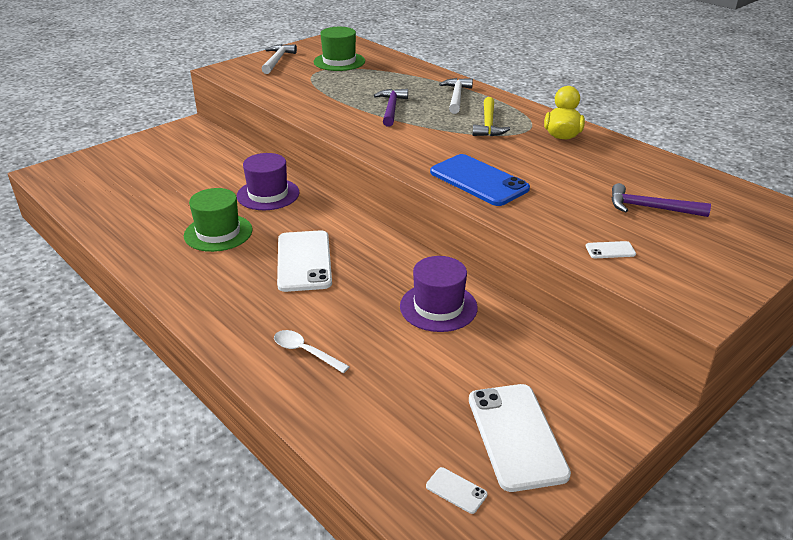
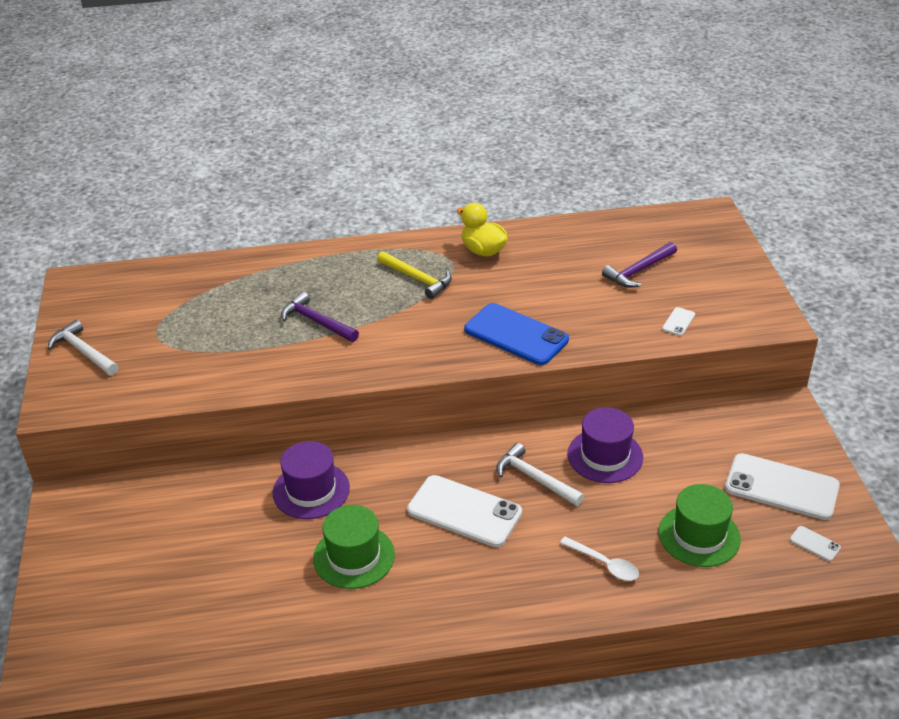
camera: 55 degrees left, 5 degrees up
(305, 352) = (604, 564): white spoon -> white spoon turned 120 degrees counterclockwise
(339, 61) = (150, 307): green hat -> green hat (699, 535)
(456, 97) = (338, 270): white hammer -> white hammer (535, 478)
(456, 490) = (814, 544): white phone -> white phone turned 60 degrees clockwise
(478, 180) = (516, 335): blue phone -> blue phone turned 45 degrees clockwise

